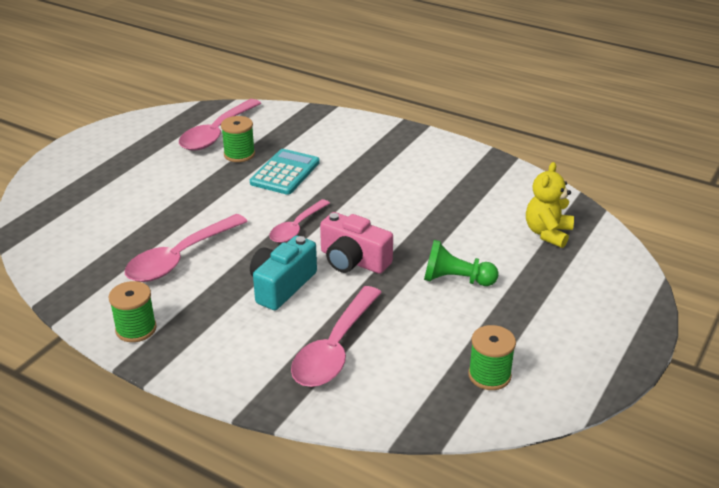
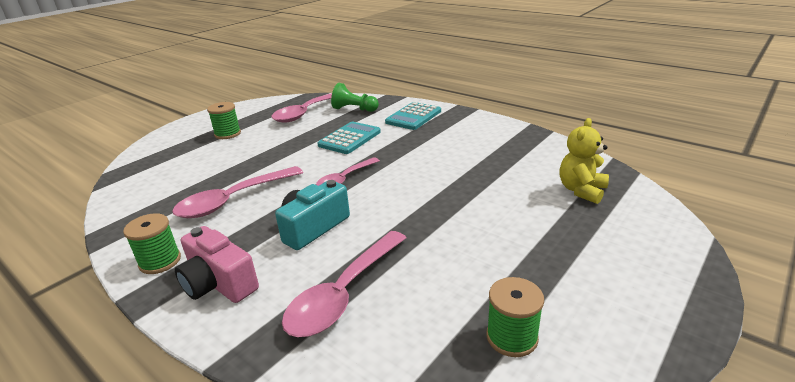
camera: 10 degrees right, 5 degrees down
(239, 154) = (318, 126): green spool -> green spool (227, 134)
(353, 260) = (387, 208): pink camera -> pink camera (219, 283)
(354, 139) = (413, 117): none -> turquoise calculator
(455, 279) = (485, 229): green pawn -> green pawn (354, 109)

